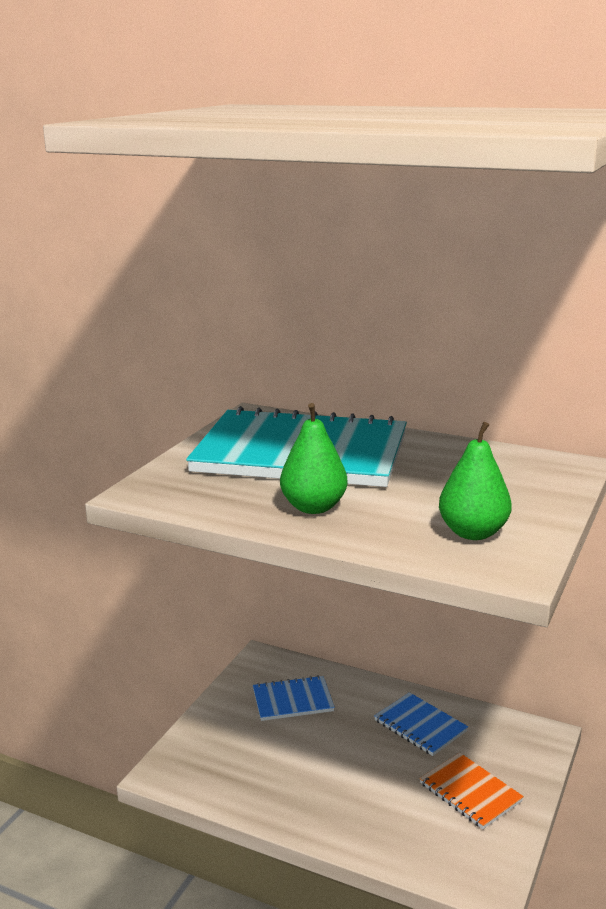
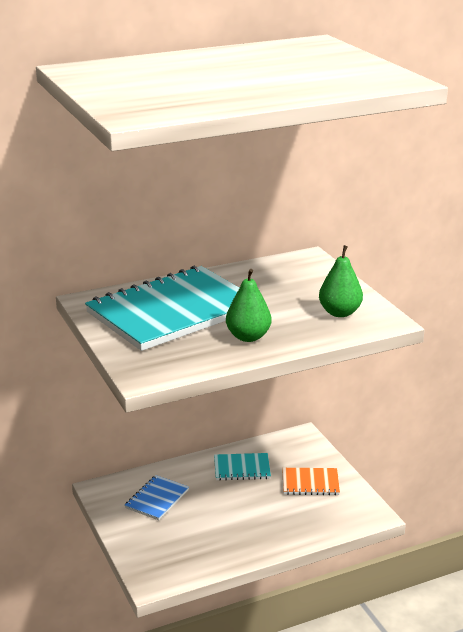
camera: 50 degrees left, 5 degrees up
(420, 726) = (242, 468): blue notebook -> turquoise notebook

